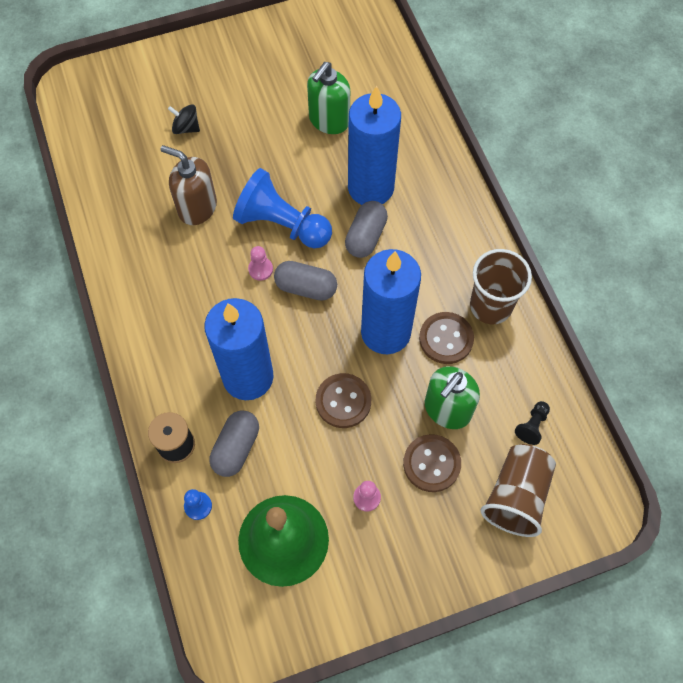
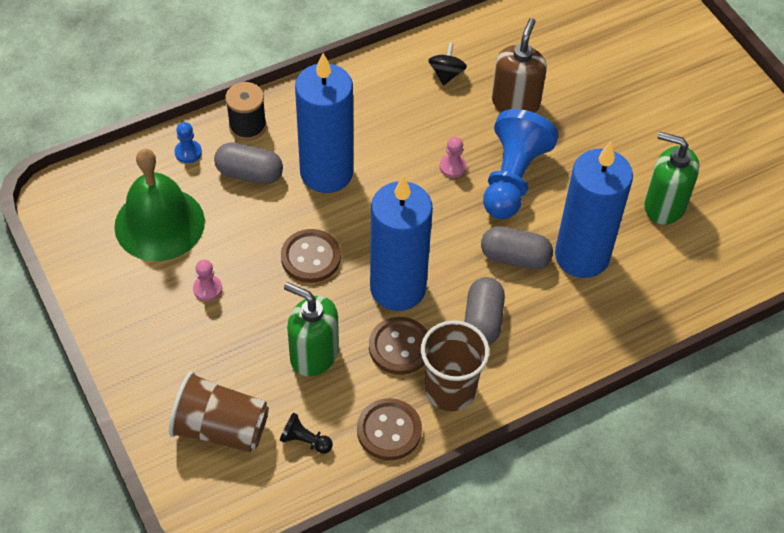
camera: 80 degrees right, 10 degrees down
(186, 128) = (614, 78): black spinning top -> black spinning top (446, 74)
(306, 287) = (439, 209): grey capsule -> grey capsule (483, 320)
(431, 464) = (250, 344): brown button -> brown button (389, 430)

